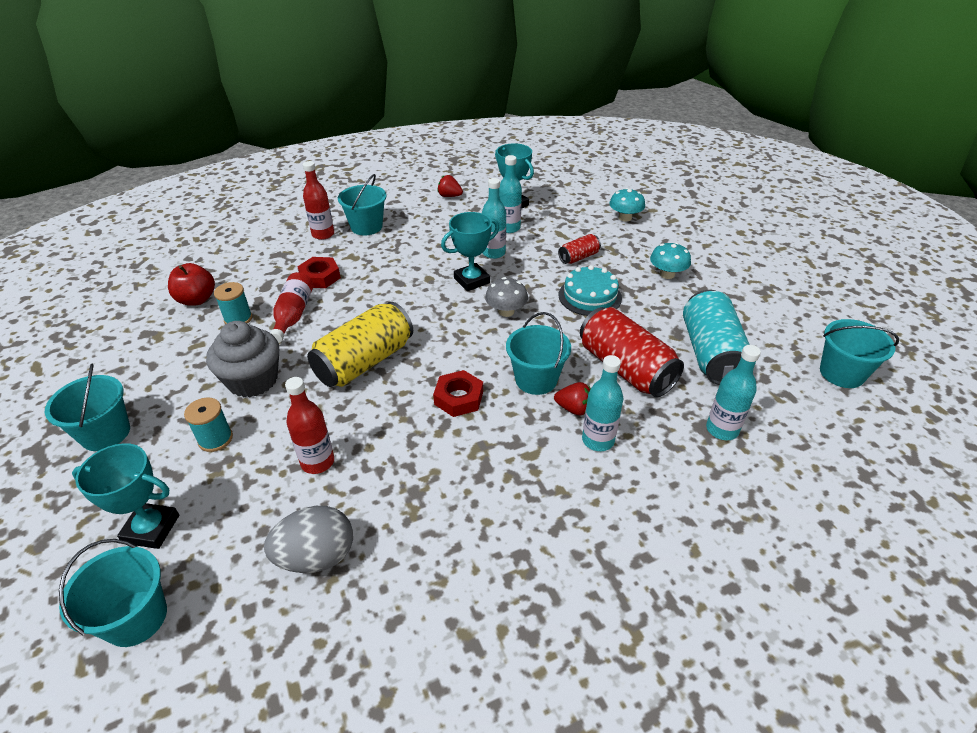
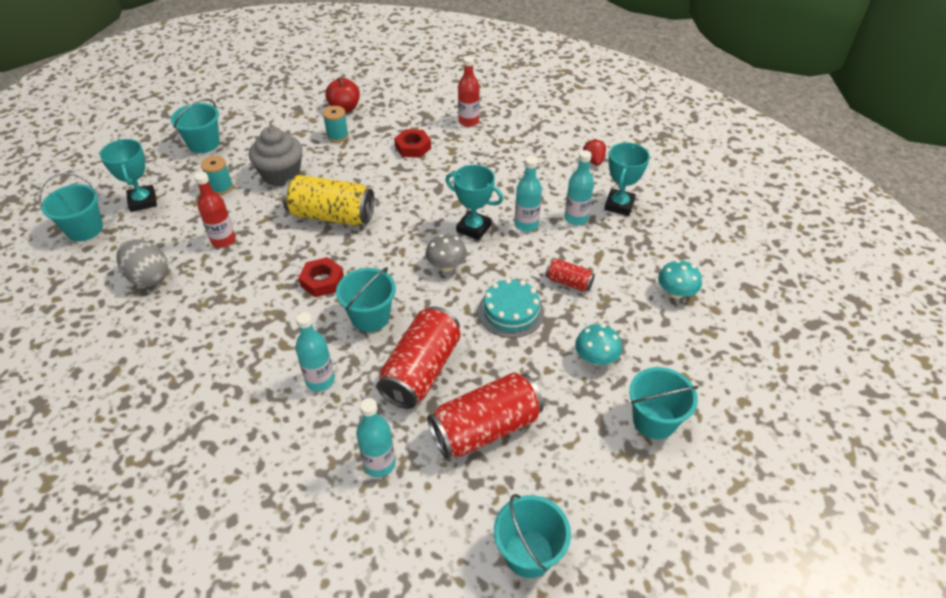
camera: 60 degrees right, 5 degrees up
(293, 315) = (359, 157): red bottle -> none
(366, 227) = (499, 137): turquoise bucket -> turquoise bucket (654, 420)
(573, 408) = (349, 352): red strawberry -> none
(710, 353) = (485, 428): turquoise can -> red can

